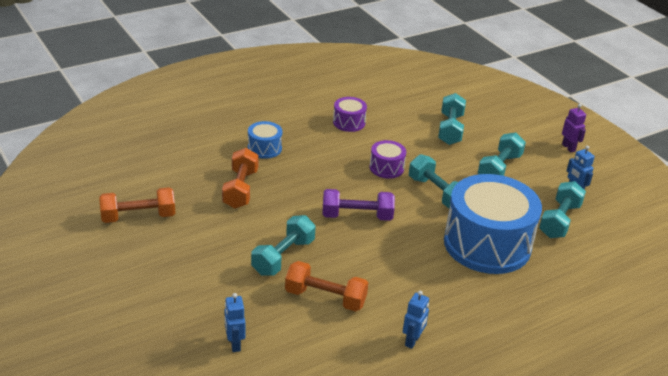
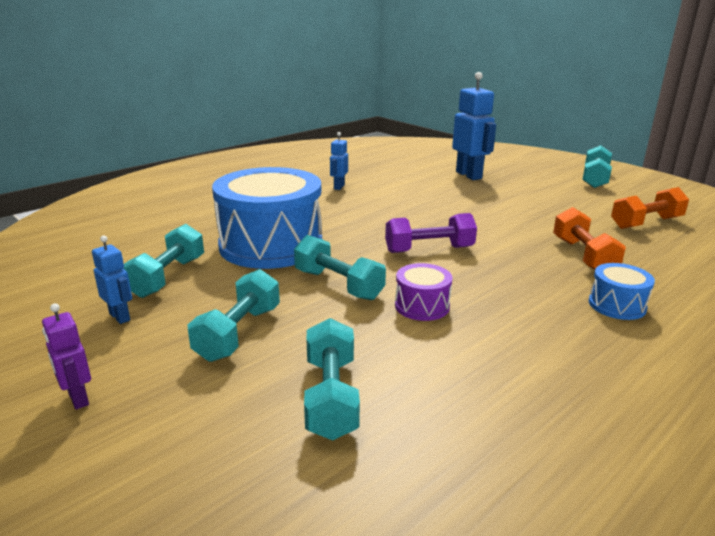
camera: 170 degrees right, 10 degrees down
(234, 344) = (469, 175): blue robot -> blue robot, size x1.90
(283, 257) = (478, 214): turquoise dumbbell -> turquoise dumbbell (595, 179)
(325, 298) = (421, 198): orange dumbbell -> none
(349, 122) = (534, 374): purple drum -> none

